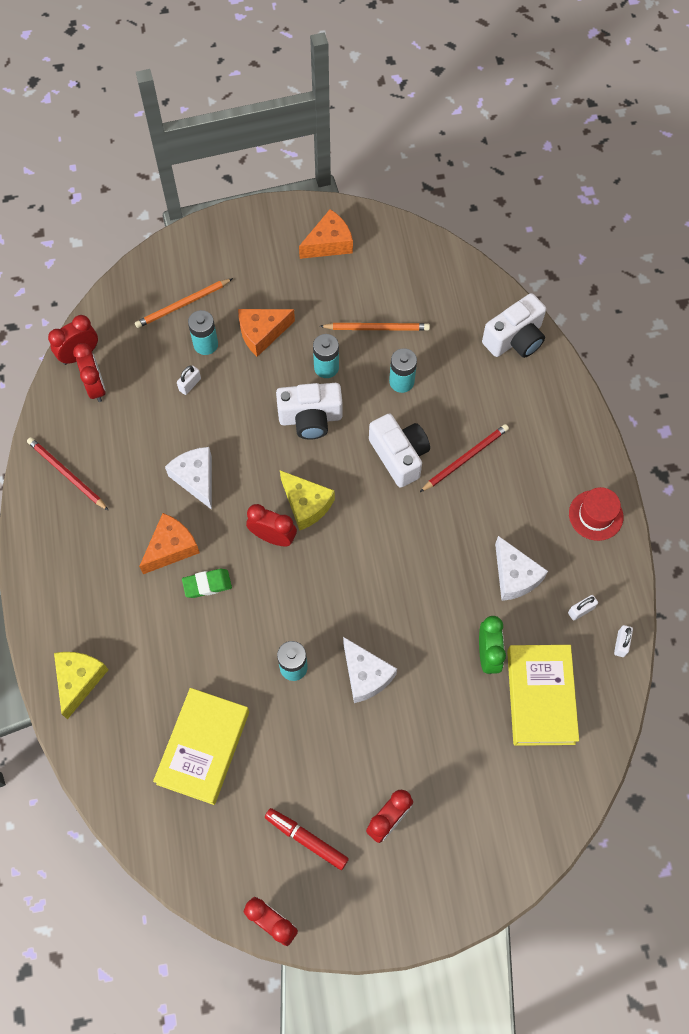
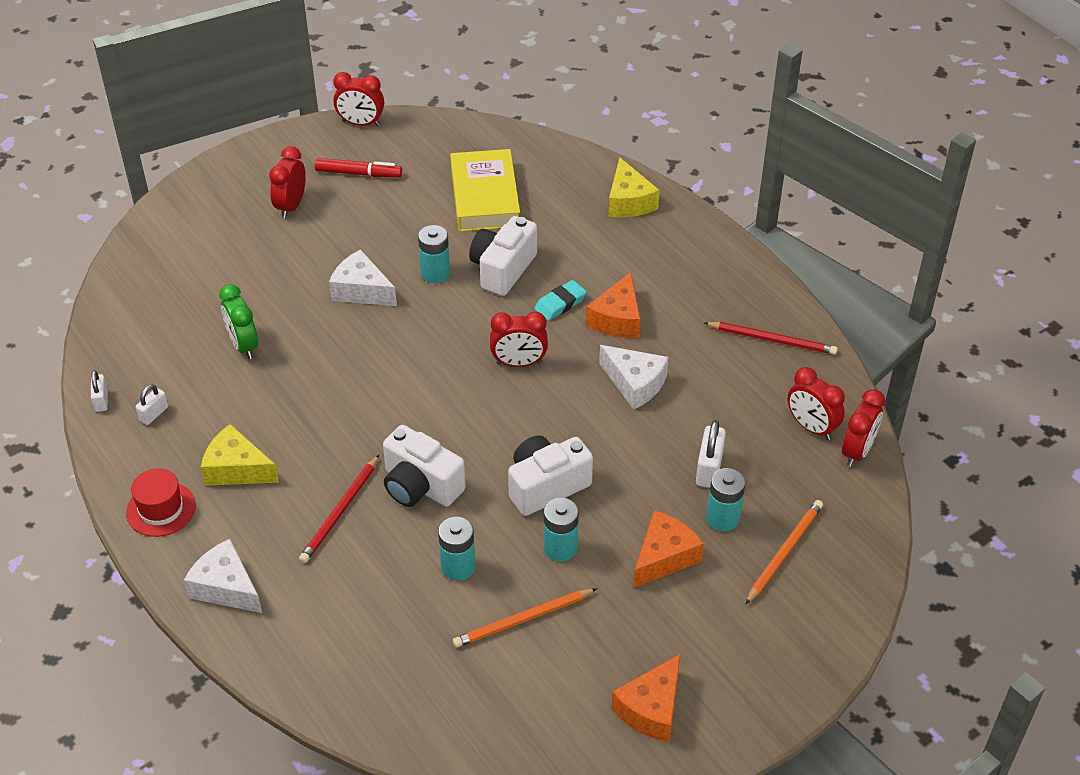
camera: 155 degrees right, 20 degrees down
(190, 384) = (709, 469): white padlock -> white padlock, size x1.58
(207, 584) = (560, 303): green eraser -> turquoise eraser
(306, 504) = (501, 403): yellow cheese -> yellow cheese (237, 469)
(514, 576) = (238, 419): white cheese -> white cheese (226, 587)
(515, 339) = (331, 677): white camera -> white camera (503, 269)
(541, 697) = (176, 331): yellow book -> none

